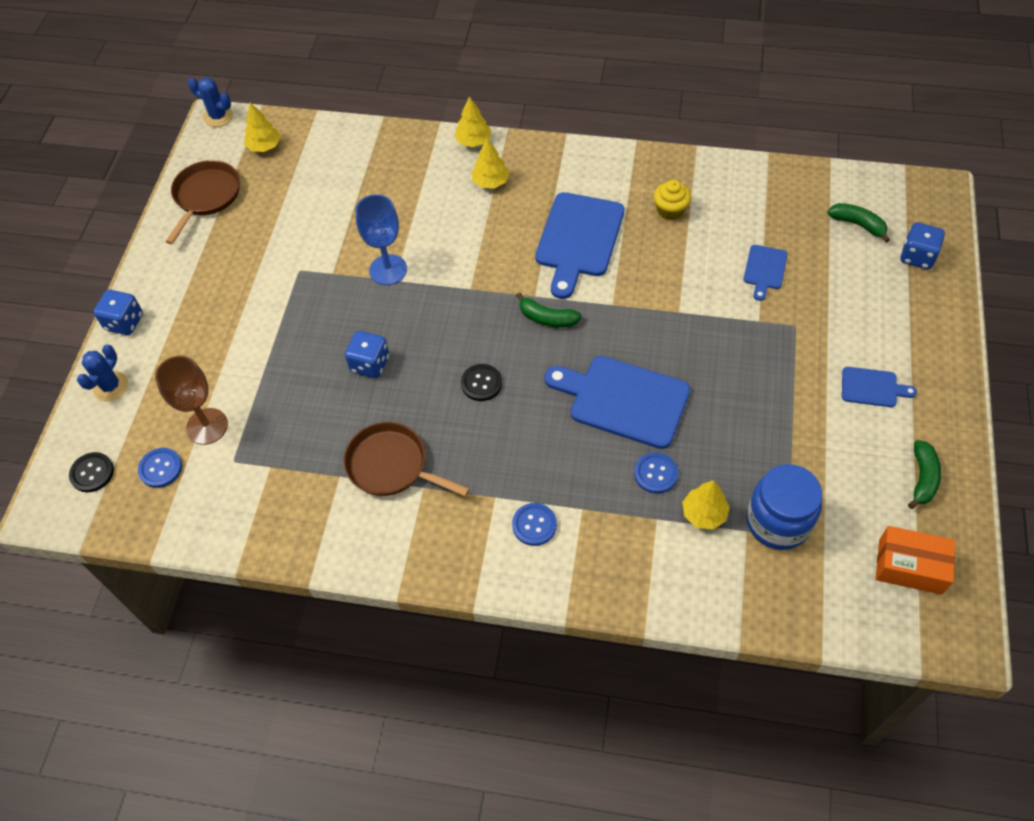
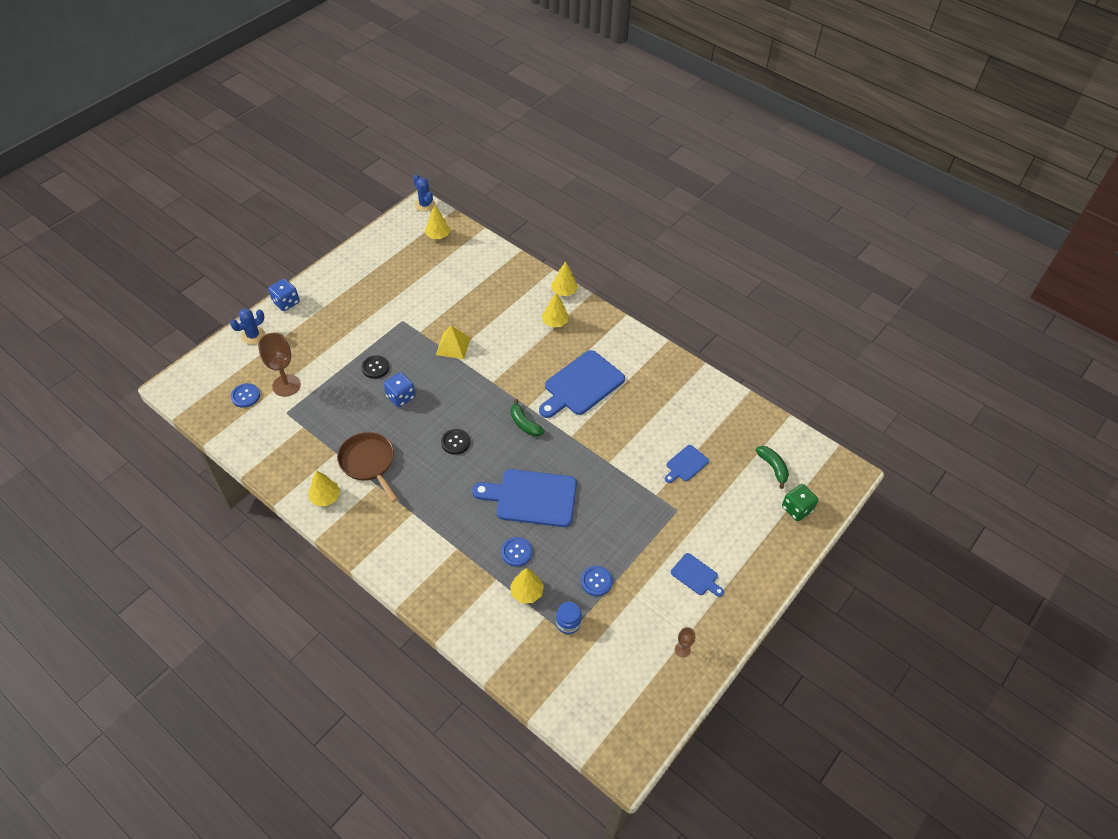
camera: 25 degrees right, 5 degrees down
(92, 473) = (209, 379): black button -> black button (375, 367)
(206, 196) = (383, 250): brown pan -> none
(369, 538) = (325, 497): none -> yellow tree
(388, 270) = (453, 346): blue goblet -> yellow pyramid
(534, 525) = (422, 542): blue button -> blue button (596, 581)
(623, 400) = (531, 498): blue cutting board -> blue cutting board turned 45 degrees counterclockwise
(670, 210) = (654, 396): yellow cupcake -> none
(778, 522) = (568, 623): blue jar -> blue jar, size x0.53
(910, 566) = (629, 697): orange box -> none
(917, 256) = (797, 509): blue dice -> green dice
(922, 478) = (682, 649): green banana -> brown goblet

